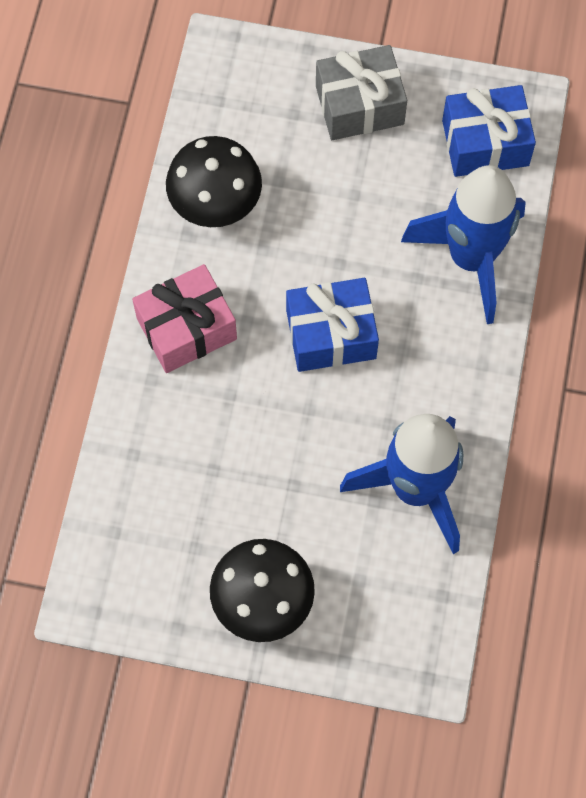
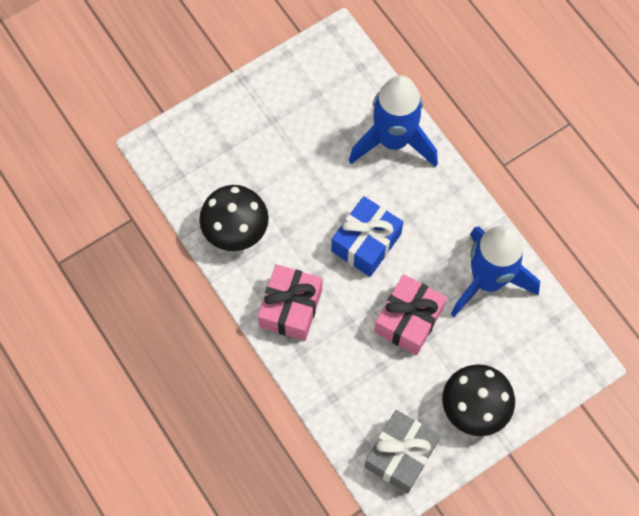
camera: 45 degrees left, 0 degrees up
(290, 451) = (408, 320): none -> pink gift
(359, 105) = (256, 112): grey gift -> grey gift (400, 455)
(485, 143) = (339, 76): blue gift -> none

